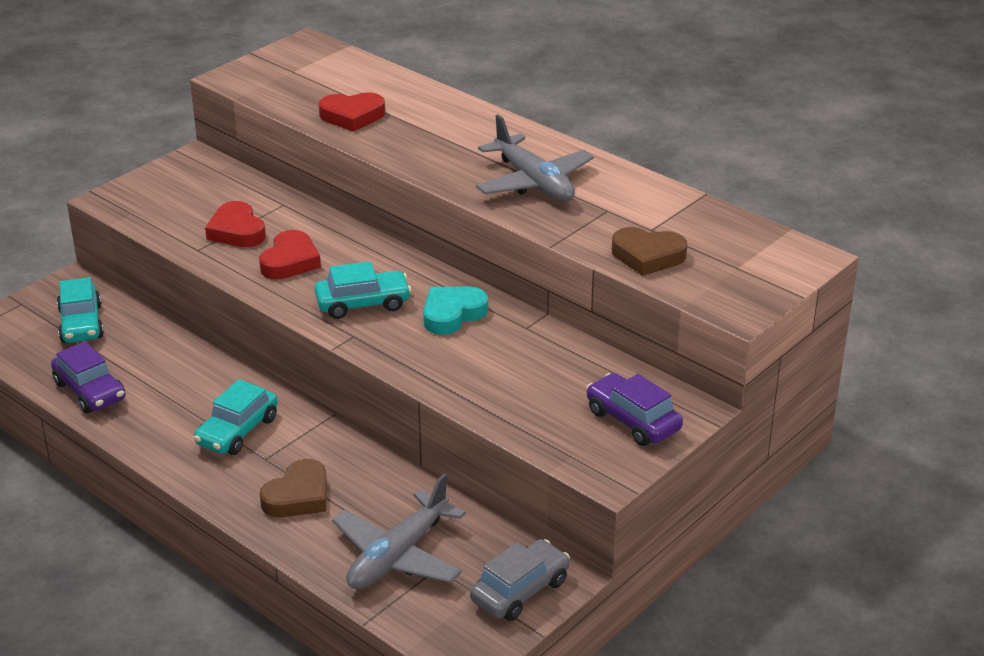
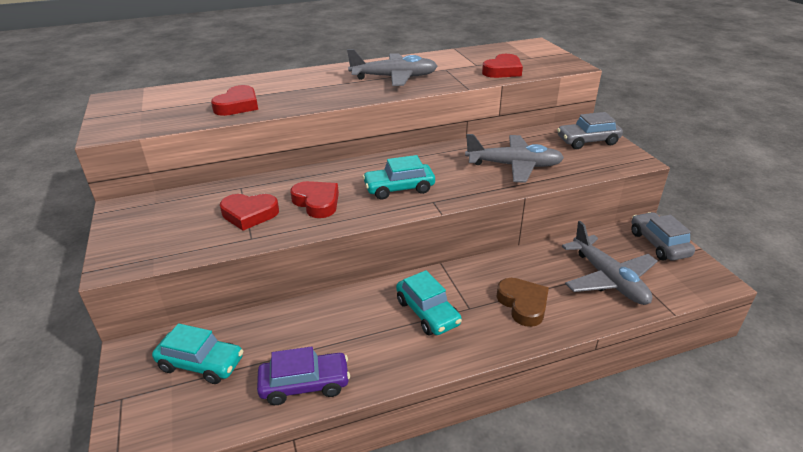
camera: 60 degrees left, 0 degrees up
(363, 303) = (399, 189): turquoise car -> turquoise car turned 120 degrees counterclockwise
(452, 314) = (441, 163): turquoise heart -> none
(495, 372) = (514, 166): none -> grey plane
(632, 420) = (587, 141): purple car -> grey car
(647, 256) = (503, 71): brown heart -> red heart

